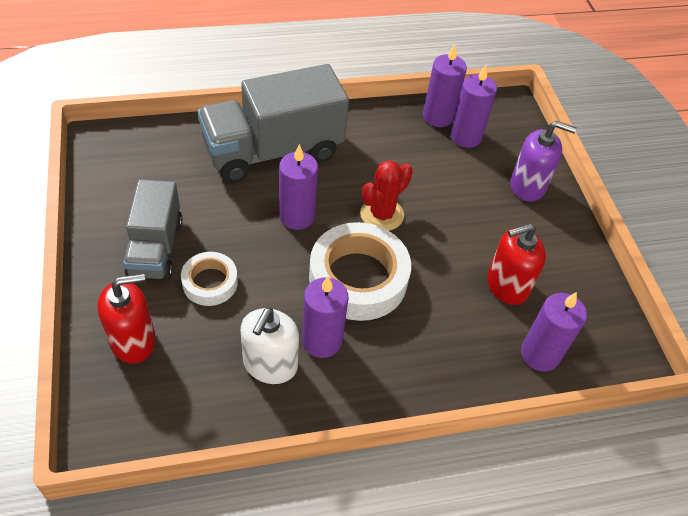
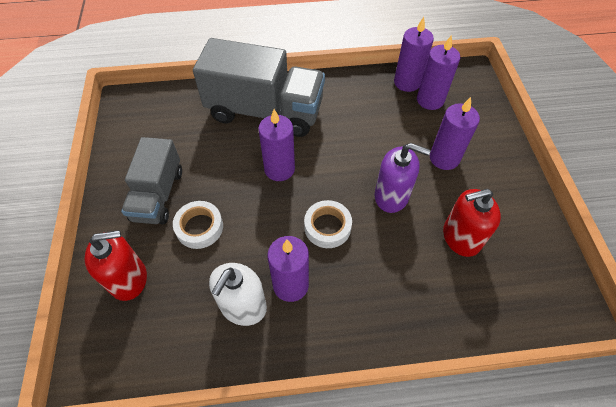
camera: 10 degrees right, 5 degrees up
(273, 151) = (265, 111): grey truck -> grey truck turned 150 degrees counterclockwise
(358, 278) = (327, 227): white tape -> white tape, size x0.54
(382, 214) = (352, 169): red cactus -> none
(528, 186) = (483, 145): purple soap dispenser -> purple soap dispenser (391, 196)
(540, 354) = (489, 306): purple candle -> purple candle (444, 158)

